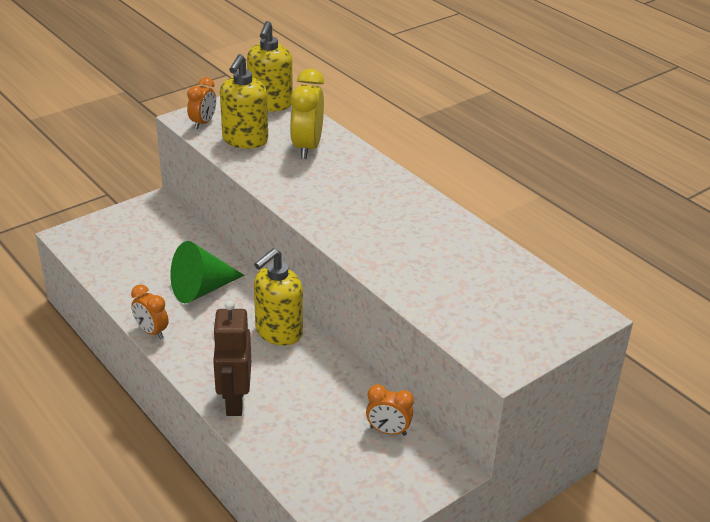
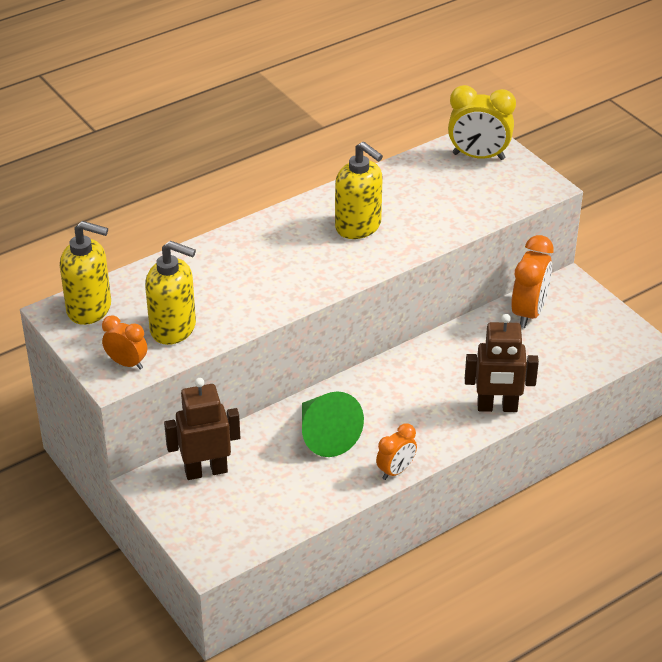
camera: 85 degrees left, 5 degrees up
(165, 228) = (206, 471): none -> brown robot
(278, 332) = (397, 378): yellow soap dispenser -> yellow soap dispenser (358, 226)
(307, 147) = (196, 281): yellow clock -> yellow clock (478, 156)
(388, 431) = (528, 313): orange clock -> orange clock, size x1.65

